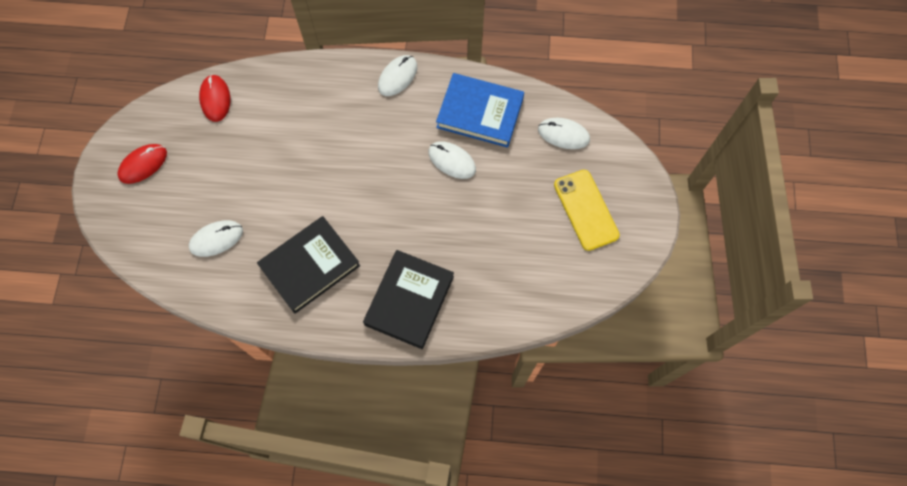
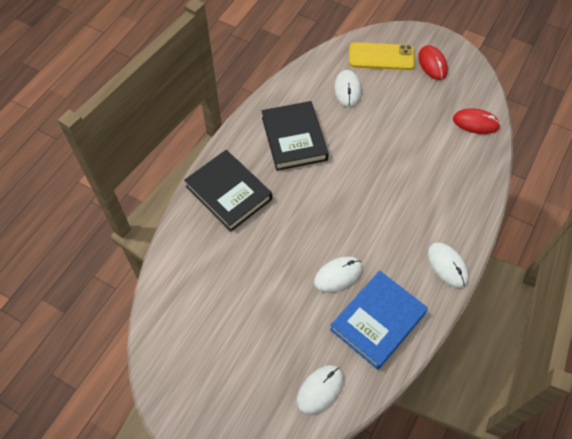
camera: 115 degrees right, 10 degrees down
(586, 210) = (231, 370): yellow phone -> yellow phone (381, 57)

